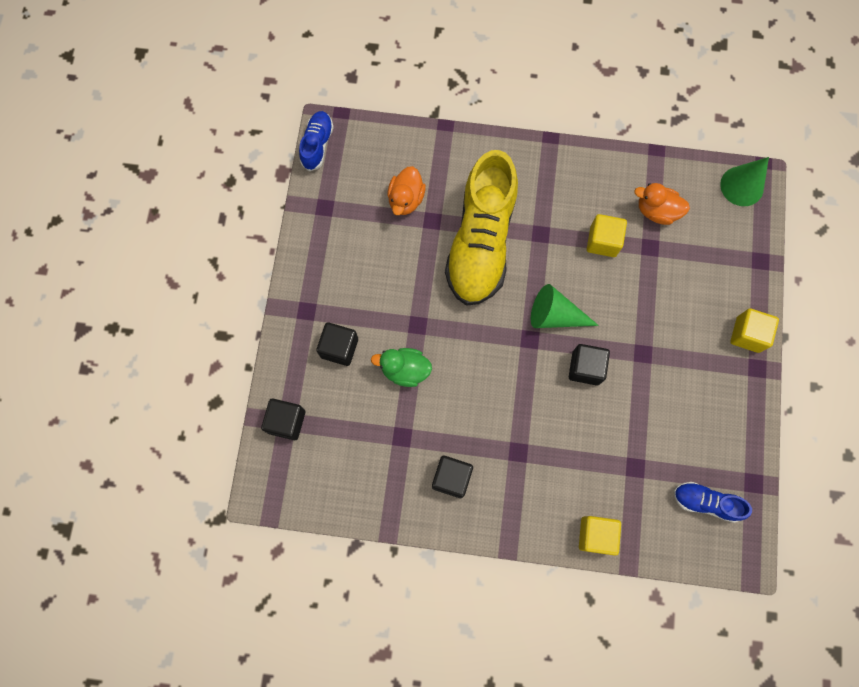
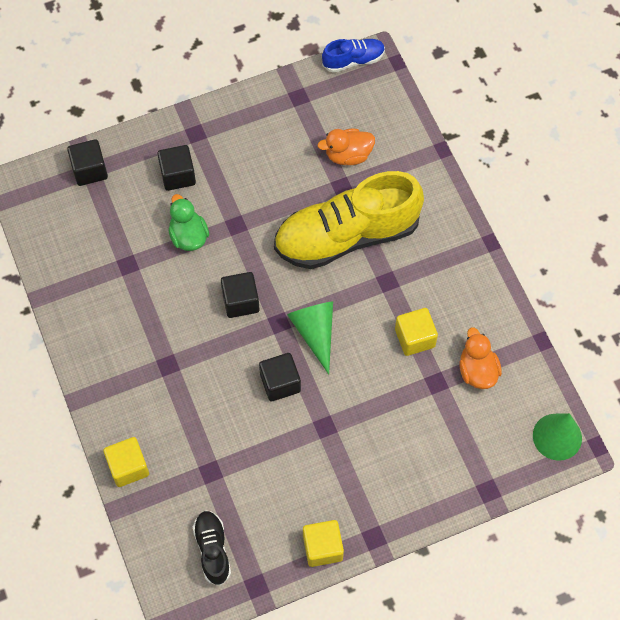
camera: 60 degrees right, 10 degrees down
(451, 478) = (113, 322): black cube -> black cube (240, 301)
(705, 502) = (212, 550): blue shoe -> black shoe
(747, 334) = (402, 513): yellow cube -> yellow cube (322, 547)

